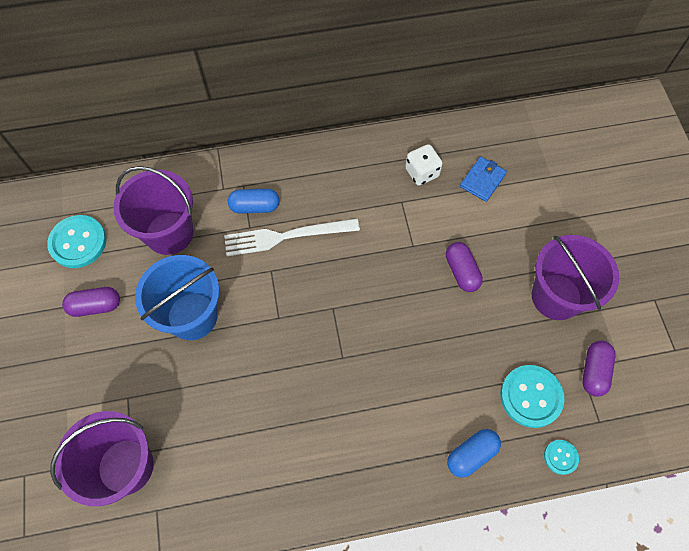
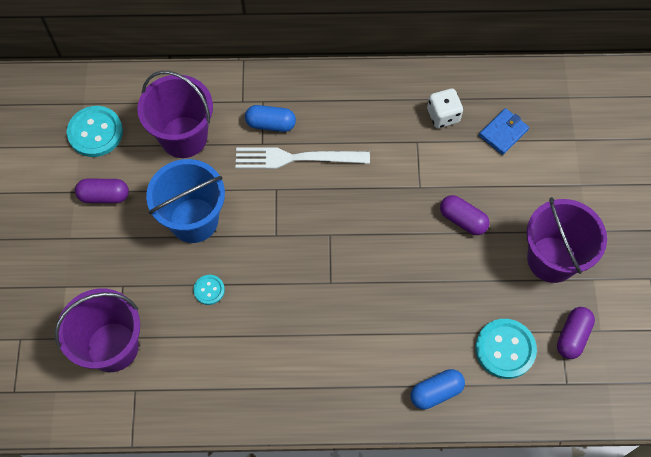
camera: 10 degrees right, 0 degrees up
(461, 271) = (463, 220): purple capsule -> purple capsule turned 45 degrees counterclockwise
(560, 457) = (521, 409): turquoise button -> turquoise button (209, 290)

